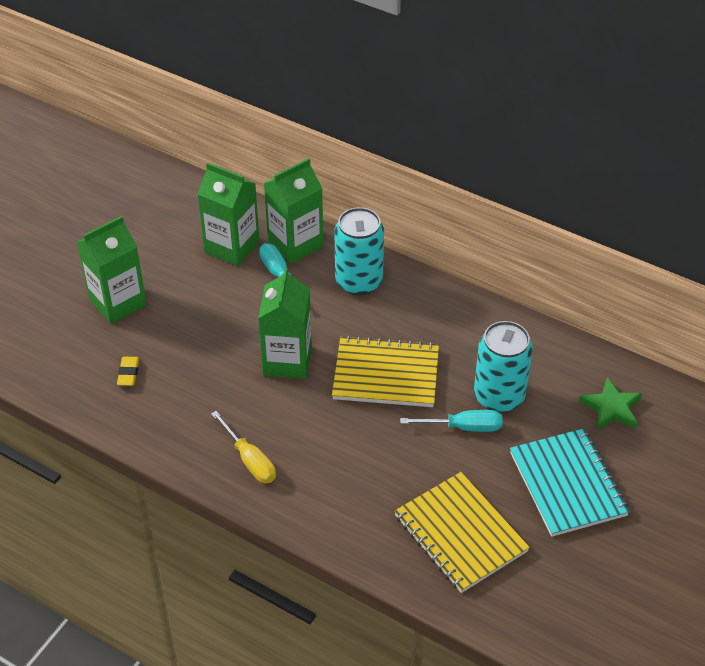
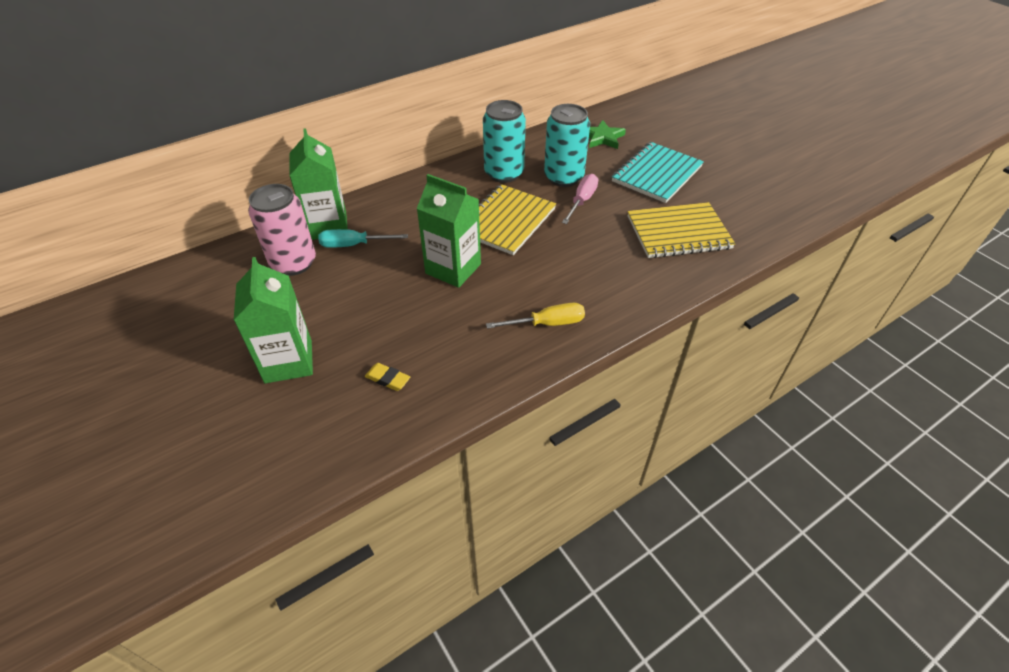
camera: 65 degrees left, 0 degrees up
(232, 247) = (293, 263): green carton -> pink can
(359, 281) = (400, 205): turquoise can -> turquoise can (504, 173)
(463, 427) = (582, 201): turquoise screwdriver -> pink screwdriver
(568, 484) = (656, 174): turquoise notebook -> turquoise notebook turned 60 degrees counterclockwise

